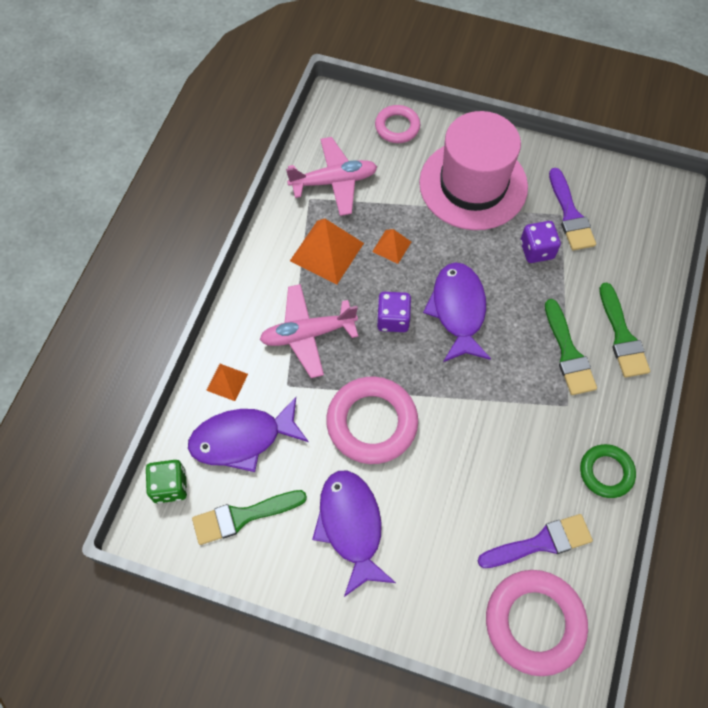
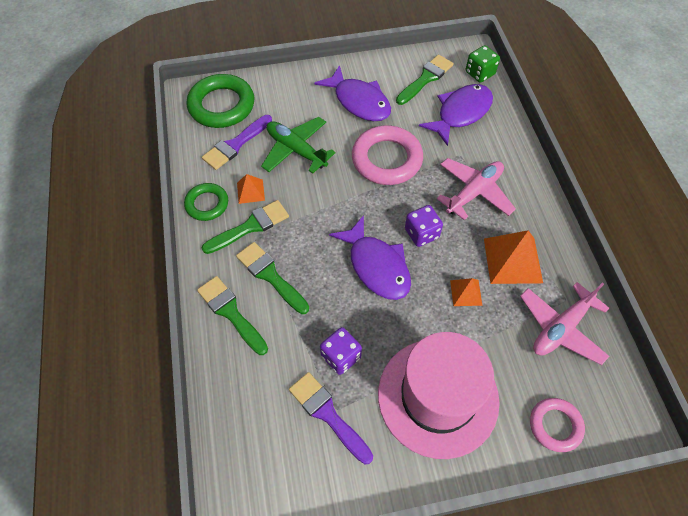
camera: 150 degrees right, 5 degrees down
(227, 382) = (500, 138): orange pyramid -> orange pyramid (250, 191)
(469, 493) = (296, 150): none -> green plane
(534, 622) = (221, 105): pink ring -> green ring
(567, 418) = (250, 227): none -> green brush

